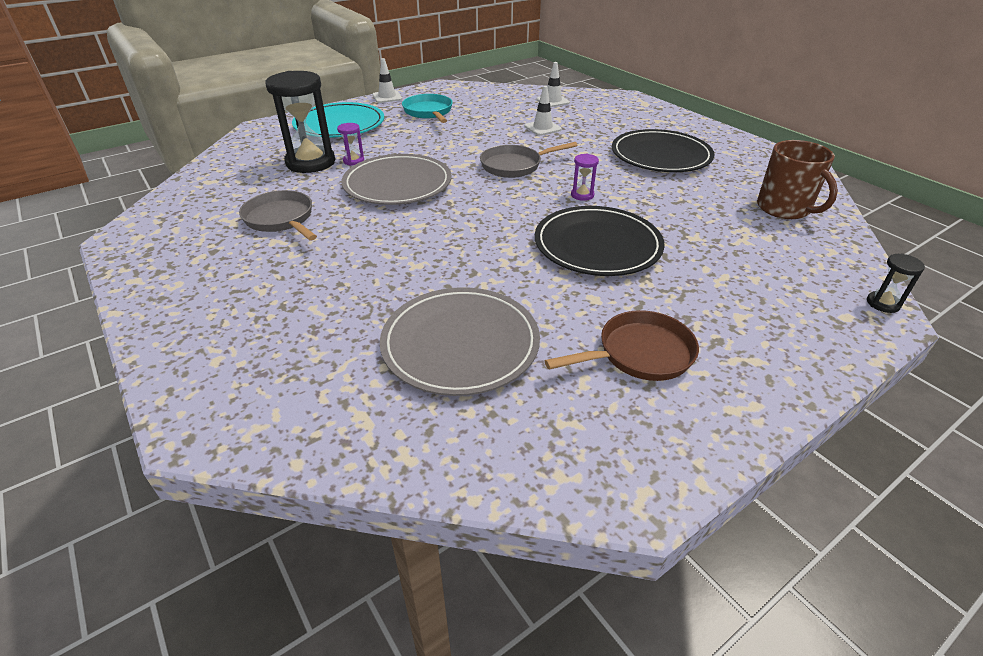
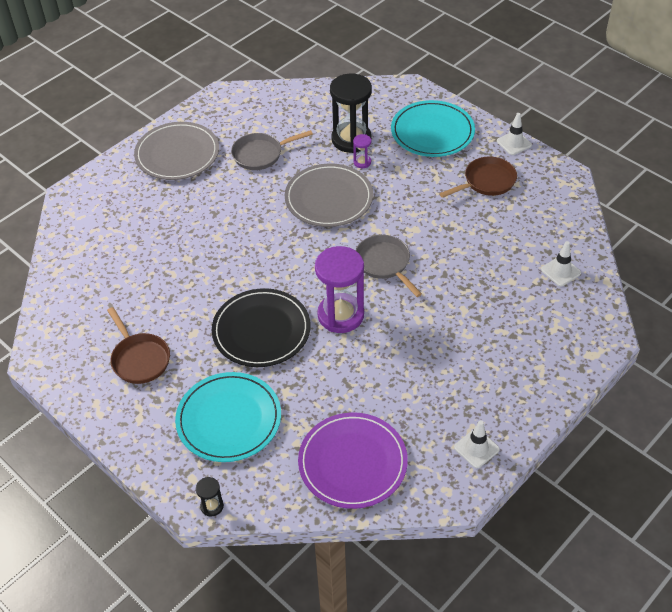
camera: 80 degrees right, 10 degrees up
(281, 219) = (260, 154): grey pan -> grey pan turned 150 degrees counterclockwise
(429, 112) = (486, 182): turquoise pan -> brown pan
(460, 344) = (139, 274): grey plate -> grey plate (177, 154)
(542, 128) = (479, 272): white traffic cone -> white traffic cone (476, 448)
(582, 195) = (340, 315): purple hourglass -> purple hourglass, size x2.30
(660, 155) = (442, 370): black plate -> none
(742, 280) = (229, 419): none -> turquoise plate
(784, 209) = (352, 462): brown mug -> purple plate

